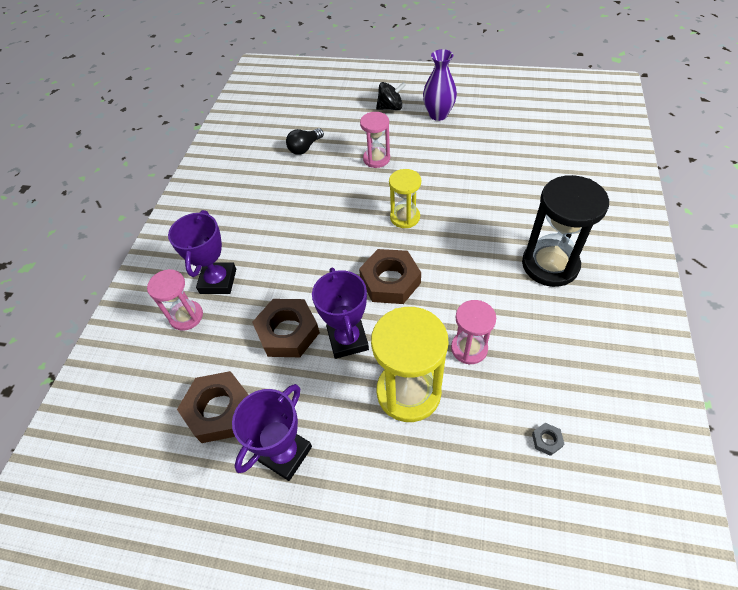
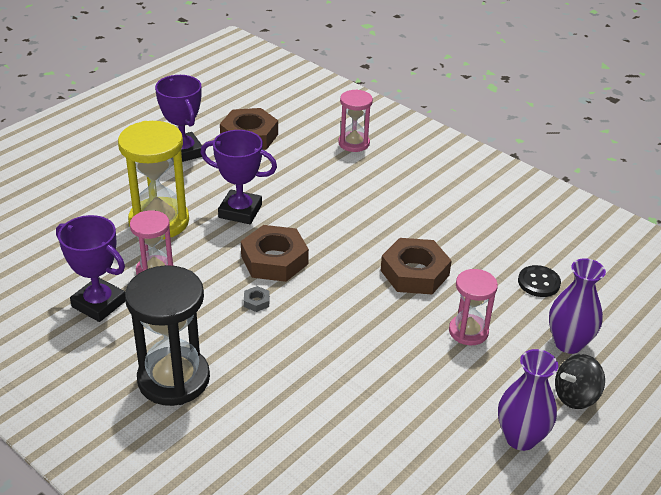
camera: 115 degrees right, 15 degrees down
(218, 281) = (377, 167): purple trophy -> purple trophy (99, 304)
(288, 332) = (282, 185): brown nut -> brown nut (414, 273)
(305, 148) = (538, 282): black light bulb -> black button
(351, 121) = (568, 343): none -> purple vase
(390, 107) = (575, 396): black spinning top -> black spinning top turned 45 degrees clockwise
(405, 217) = (347, 308): yellow hourglass -> none
(546, 440) = (39, 269): grey nut -> grey nut (256, 301)

